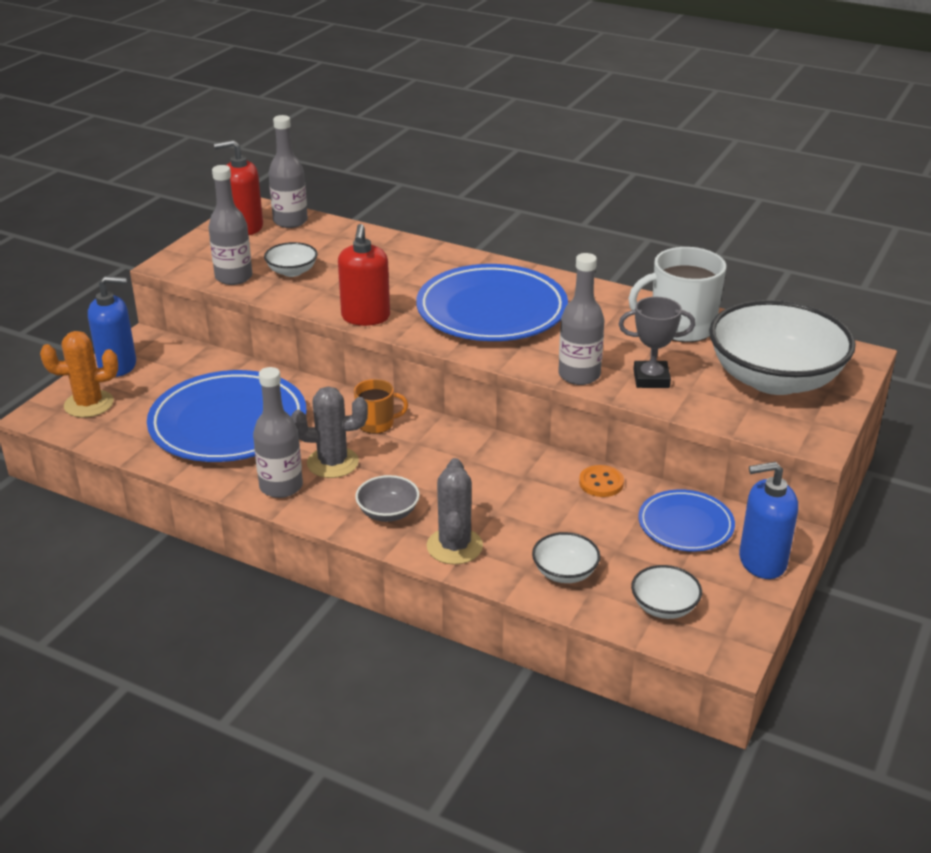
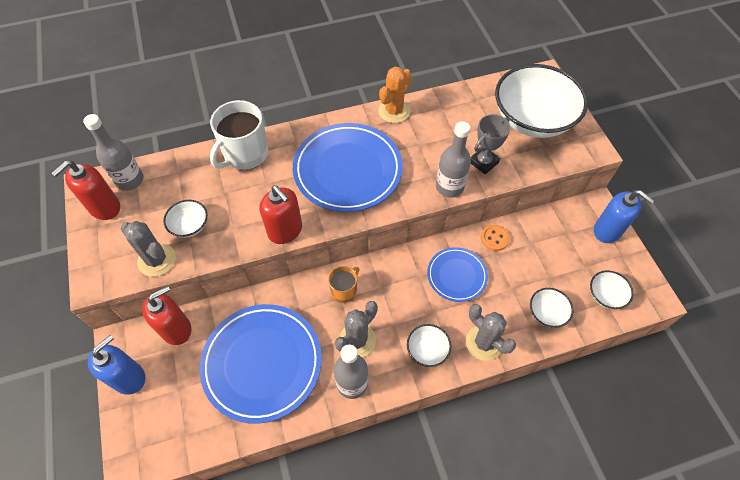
camera: 45 degrees left, 25 degrees up
(89, 404) = (152, 427): orange cactus -> orange cactus (394, 111)
(196, 360) = (176, 329): none -> red soap dispenser
(233, 277) = (157, 260): grey bottle -> grey cactus
(388, 513) = (427, 350): grey bowl -> white bowl
(680, 327) = (452, 112): white mug -> white mug (245, 154)
(685, 525) = (557, 235): blue plate -> blue plate (456, 276)
(762, 561) = (607, 231): blue soap dispenser -> blue soap dispenser turned 90 degrees counterclockwise

